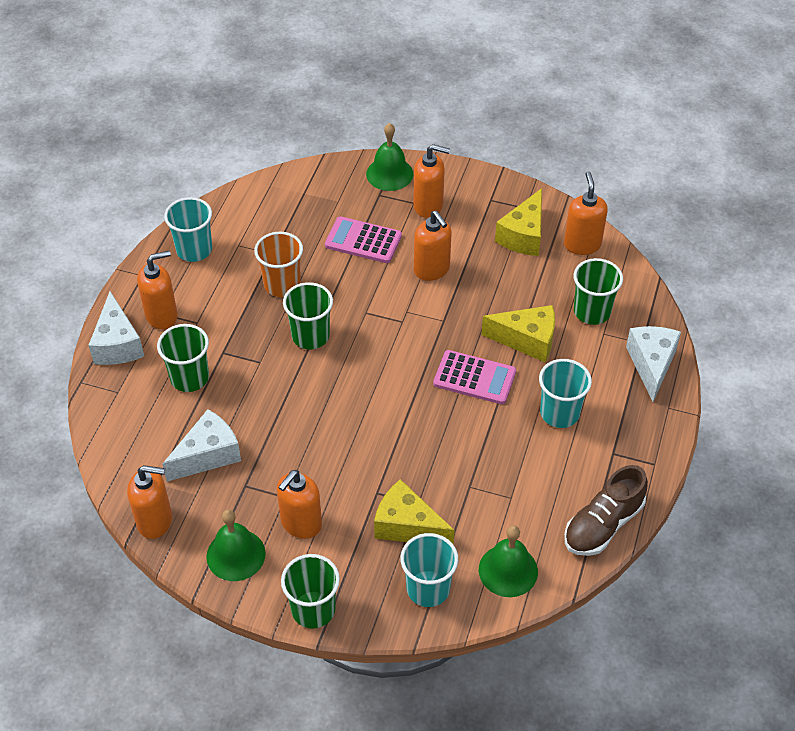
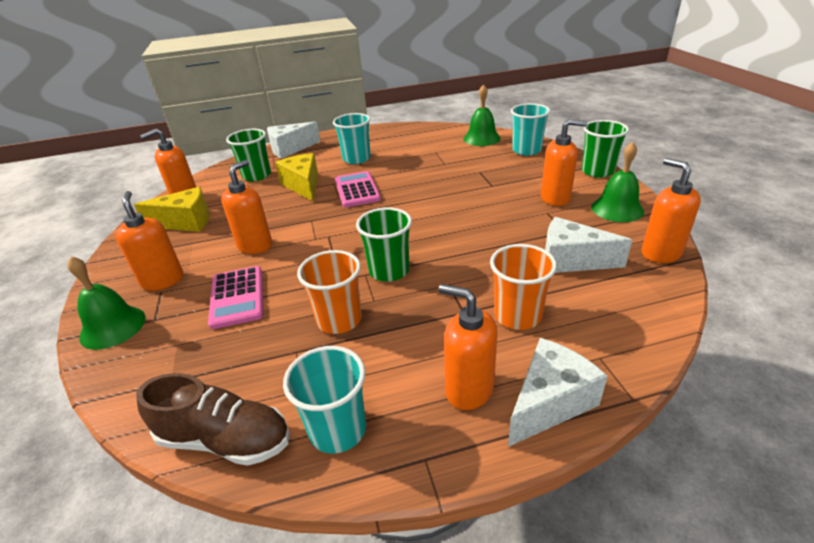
camera: 120 degrees left, 15 degrees down
(189, 378) = (517, 315): green cup -> orange cup
(407, 526) = (499, 168): yellow cheese -> none
(603, 524) = (419, 129): brown shoe -> brown shoe (225, 439)

